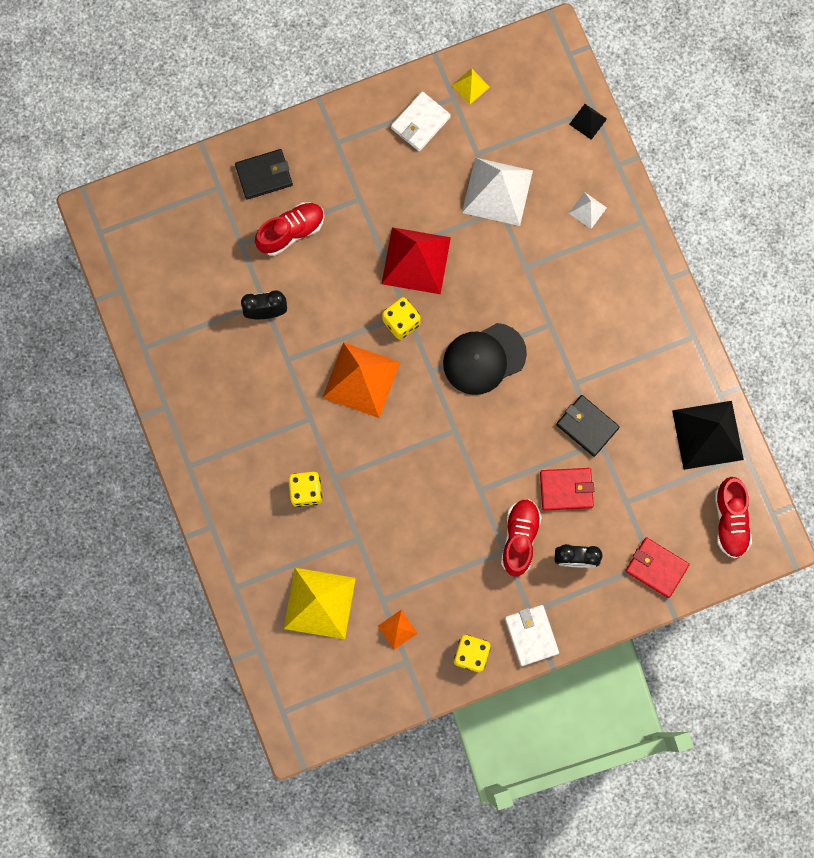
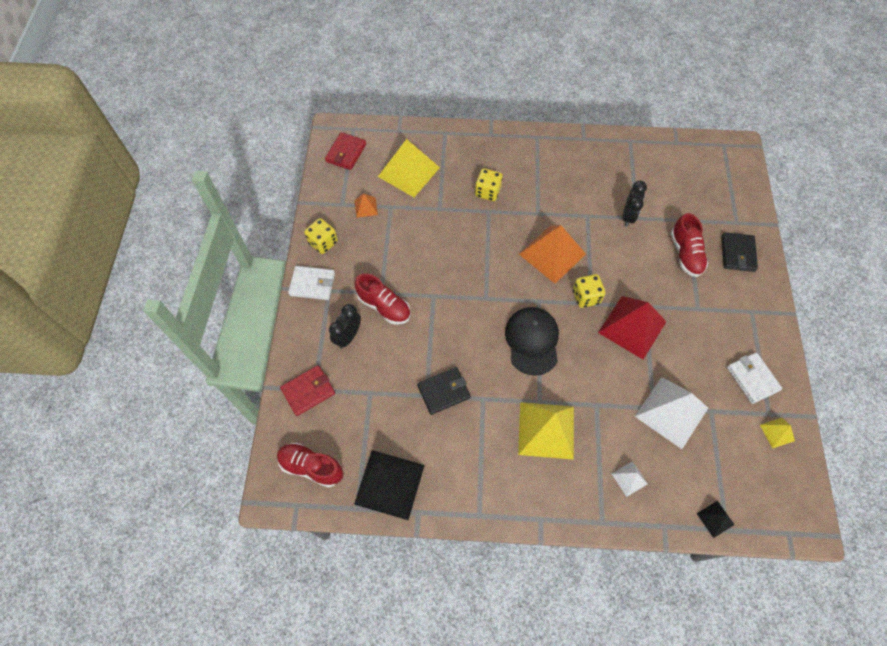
camera: 115 degrees right, 15 degrees down
(566, 489) = (402, 354): red wallet -> red wallet (346, 153)
(577, 306) = (546, 430): none -> yellow pyramid

